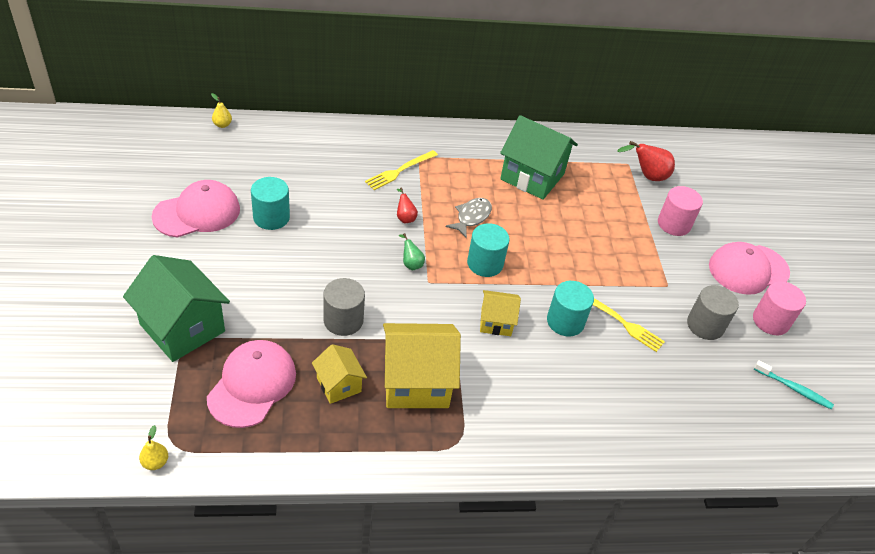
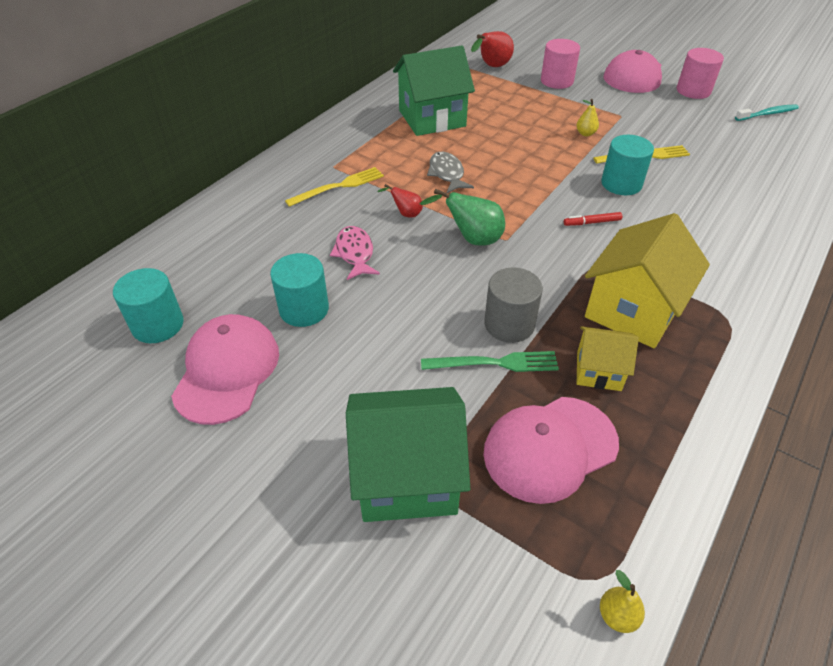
camera: 45 degrees left, 0 degrees up
(222, 125) = (108, 280): yellow pear -> yellow pear (585, 133)
(252, 385) = (550, 448): pink cap -> pink cap turned 90 degrees counterclockwise
(301, 328) = (494, 363): none -> green fork
(341, 213) = (355, 253): none -> pink fish
(400, 171) = (338, 187): yellow fork -> yellow fork turned 120 degrees counterclockwise
(411, 263) = (471, 239): green pear -> green pear, size x1.75
(485, 263) = (513, 194): turquoise cylinder -> turquoise cylinder (158, 325)
(496, 322) = (592, 222): yellow house -> red marker
(705, 325) = (677, 119): grey cylinder -> none

